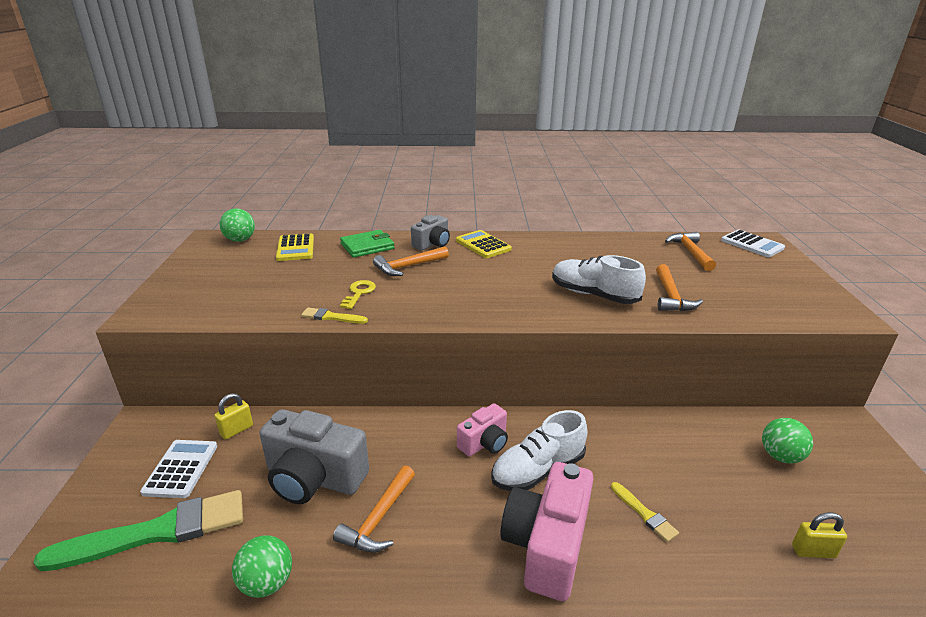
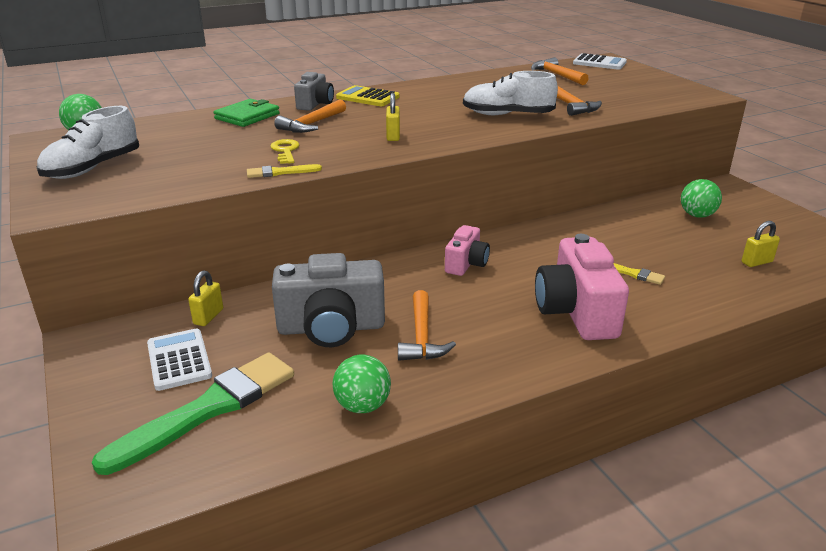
camera: 25 degrees left, 0 degrees up
(295, 248) = (166, 130): yellow calculator -> none
(462, 297) = (393, 136): none -> yellow padlock
(538, 470) = (527, 269): white shoe -> white shoe (93, 168)

